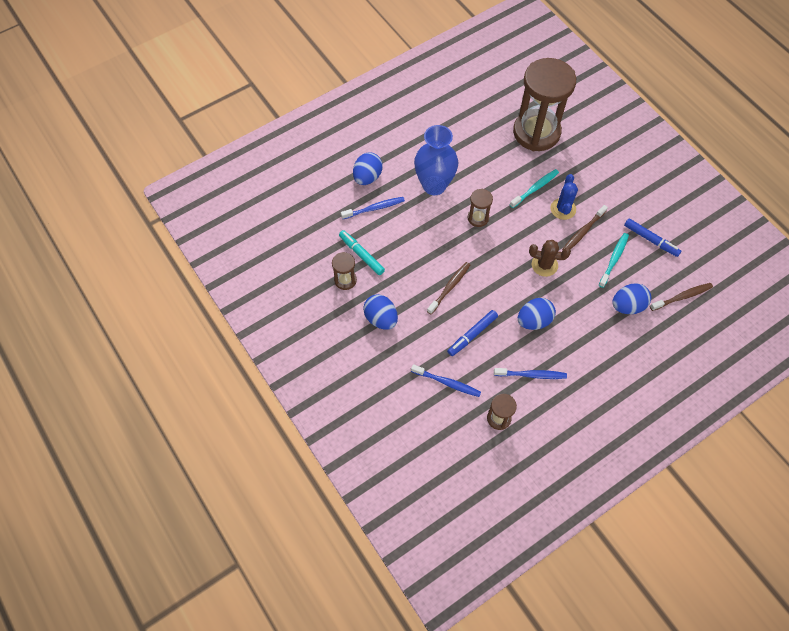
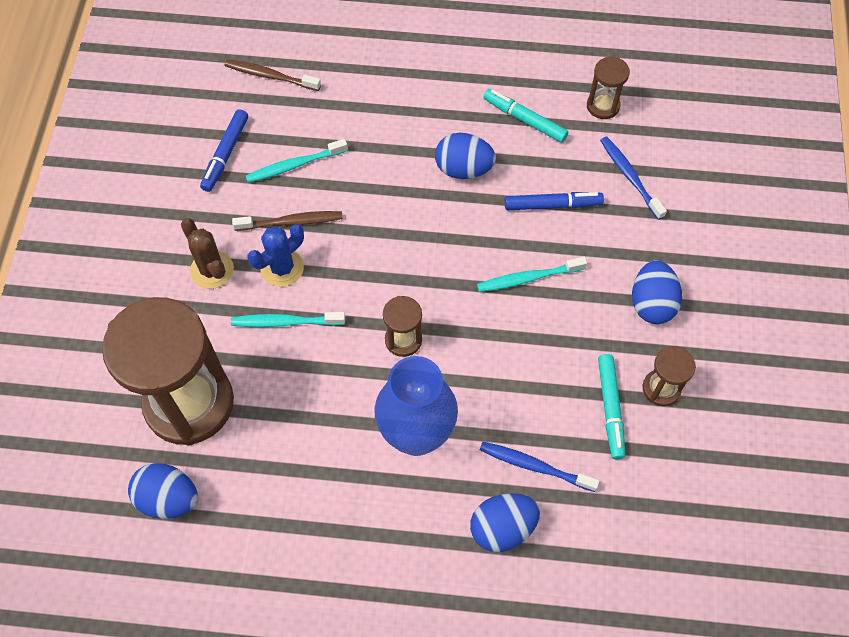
camera: 140 degrees left, 0 degrees up
(449, 287) = (528, 278): brown toothbrush -> turquoise toothbrush
(531, 375) = (524, 120): blue toothbrush -> turquoise marker
(544, 265) = (383, 219): brown cactus -> brown cactus (212, 270)
(627, 306) = (340, 109): blue egg -> blue egg (168, 499)
(651, 240) = (225, 154): blue marker -> blue marker turned 150 degrees counterclockwise

